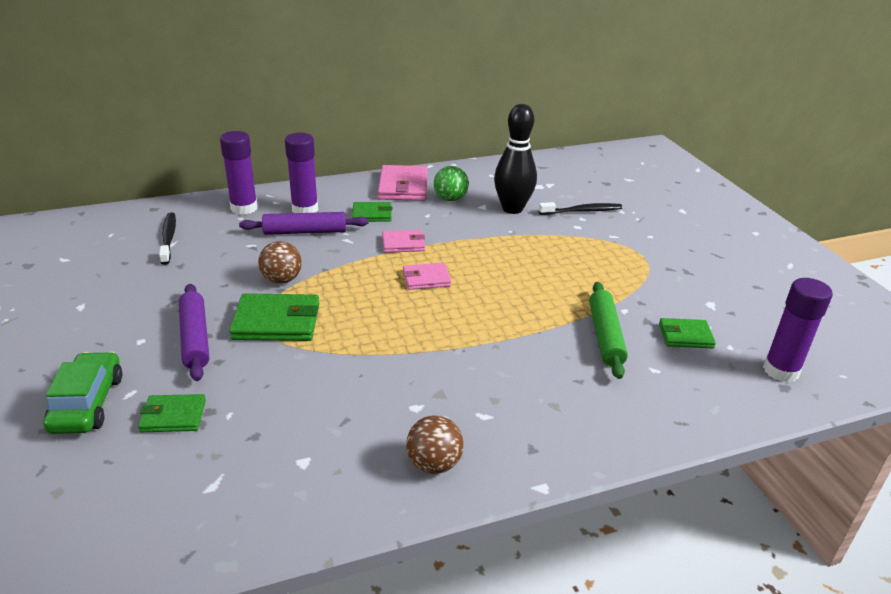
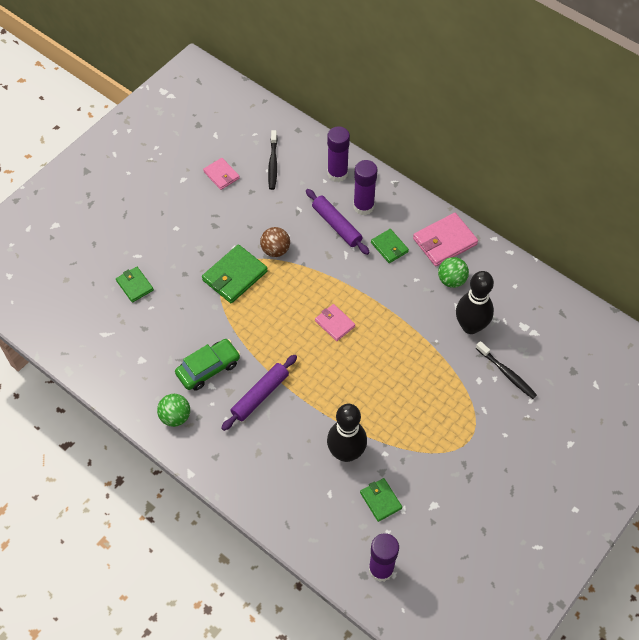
camera: 60 degrees right, 25 degrees up
(87, 403) = (120, 245): green car -> green car (208, 368)
(168, 238) = (273, 164): black toothbrush -> black toothbrush turned 135 degrees clockwise
(195, 338) = (194, 249): purple rolling pin -> purple rolling pin (260, 395)
(276, 322) = (235, 276): green wallet -> green wallet turned 75 degrees clockwise
(403, 244) = (366, 287): pink wallet -> pink wallet (221, 175)
(434, 464) = (175, 417): brown ball -> green ball
(605, 336) = (346, 453): green rolling pin -> black bowling pin

